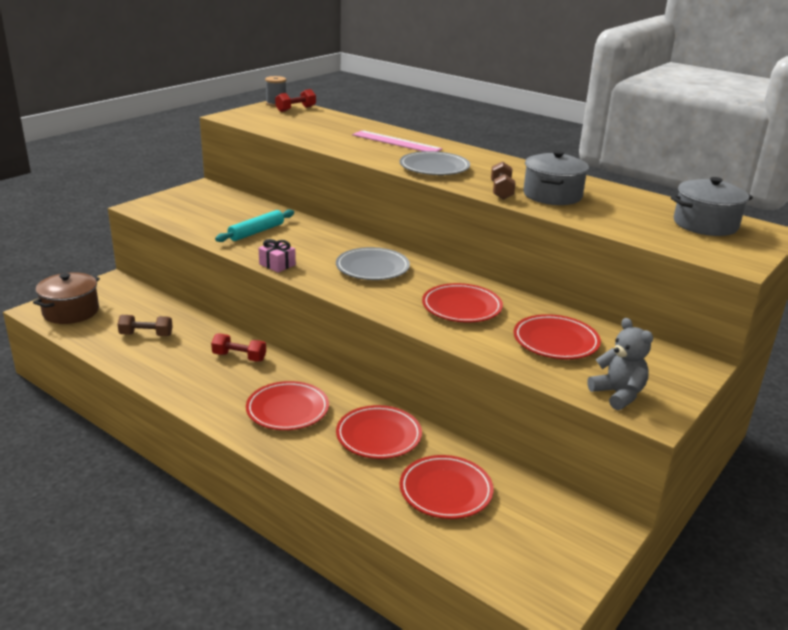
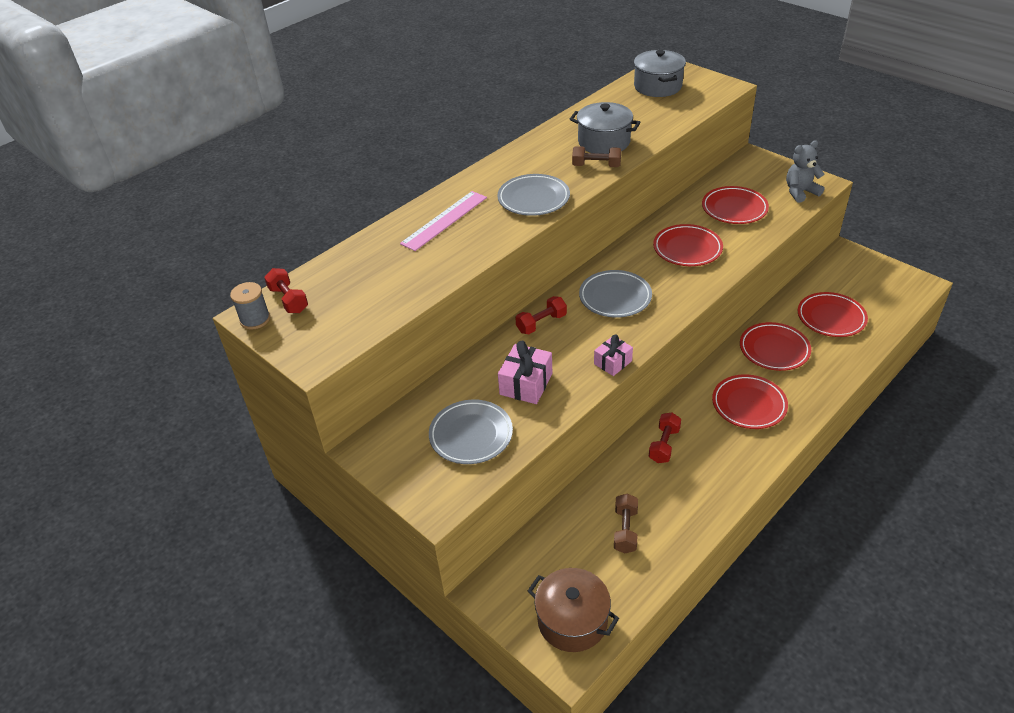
camera: 80 degrees left, 15 degrees up
(205, 215) = (471, 435): none -> grey plate
(256, 232) = (526, 384): turquoise rolling pin -> pink gift
(334, 238) = (541, 323): none -> red dumbbell

